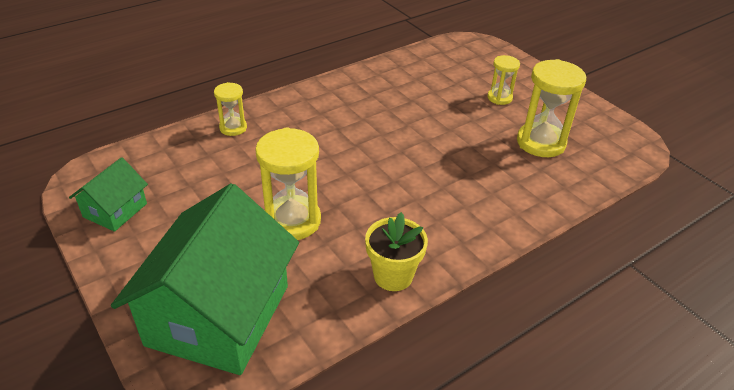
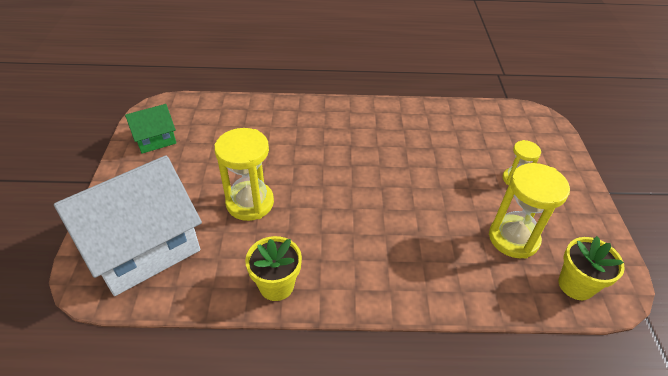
camera: 35 degrees right, 5 degrees up
(218, 315) = (142, 245): green house -> white house
(233, 128) = (278, 112): yellow hourglass -> none
(611, 155) = (575, 285): none -> yellow flower pot

